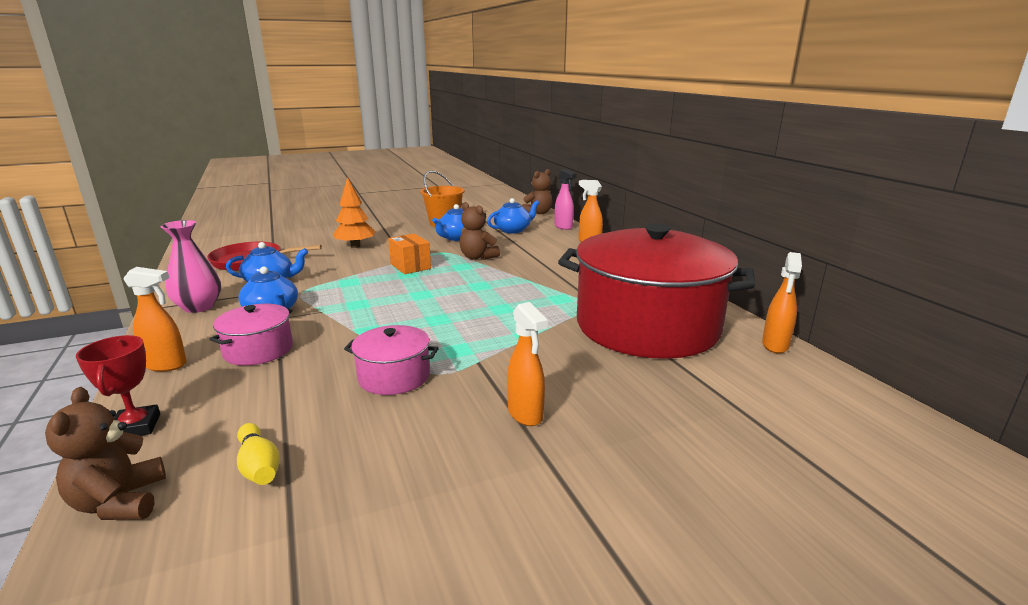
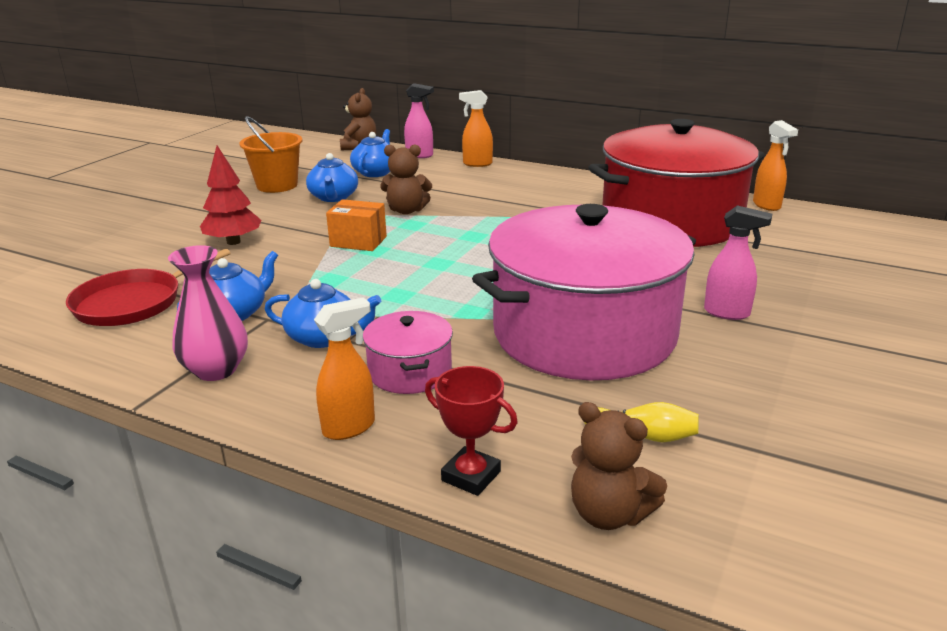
camera: 40 degrees left, 5 degrees up
(355, 246) = (233, 242): orange tree -> red tree
(394, 376) = (584, 333): pink pot -> pink pot, size x2.35
(525, 414) = (727, 313): orange spray bottle -> pink spray bottle

